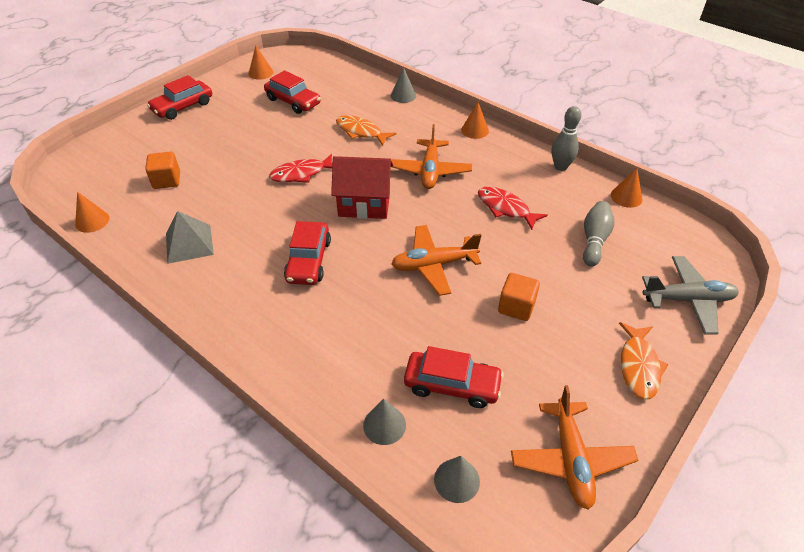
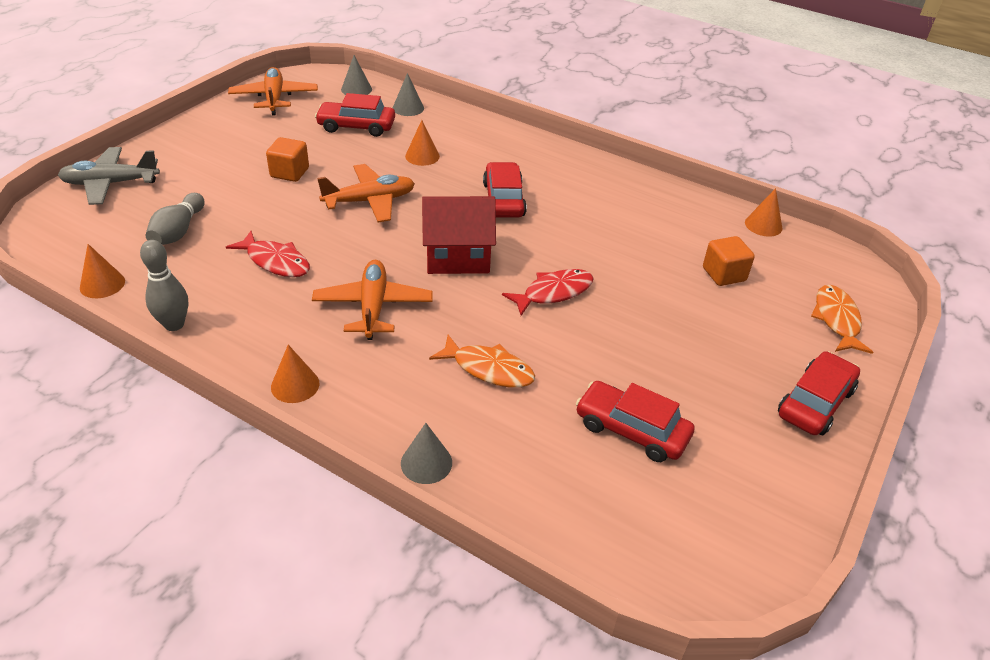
camera: 170 degrees right, 5 degrees down
(189, 243) = (638, 209): grey pyramid -> none
(260, 73) = (740, 510): orange cone -> orange cone (422, 156)
(638, 366) = (194, 140): orange fish -> orange fish (836, 320)

